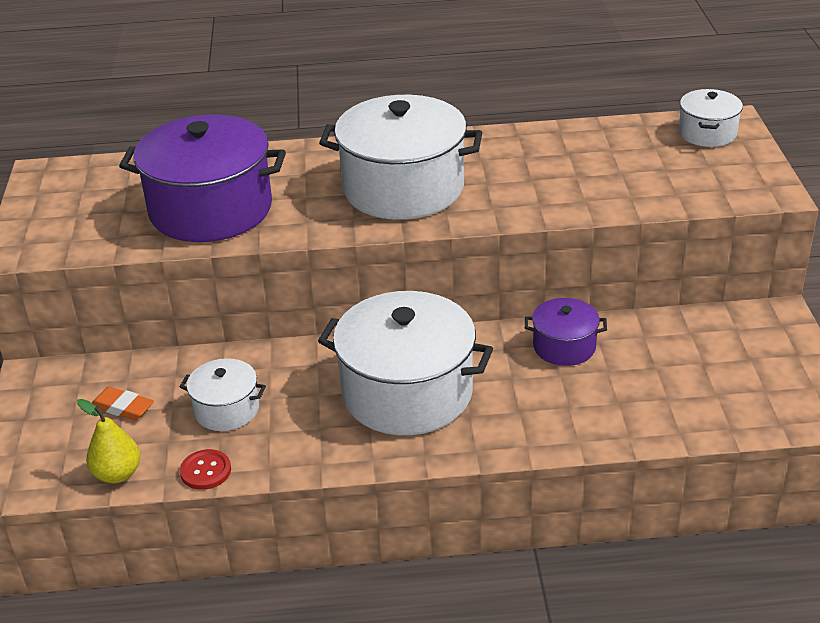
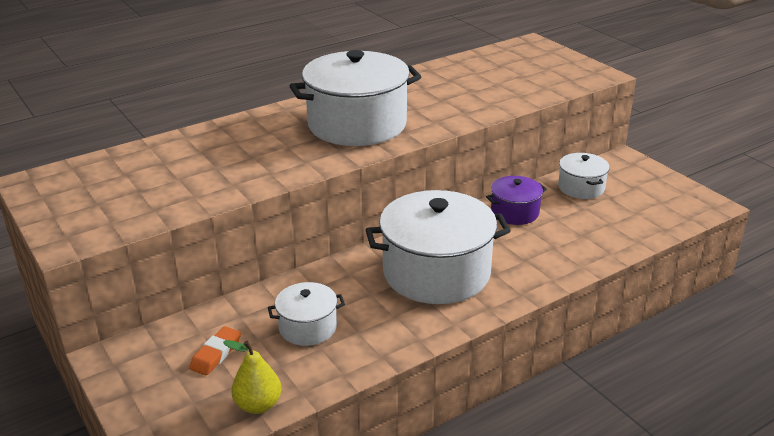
camera: 30 degrees left, 5 degrees down
(123, 407) = (216, 354): orange eraser -> orange eraser turned 60 degrees counterclockwise
(206, 471) = (332, 376): red button -> none
(211, 209) = (217, 172): purple pot -> none
(707, 133) = (525, 52): white pot -> white pot (581, 187)

